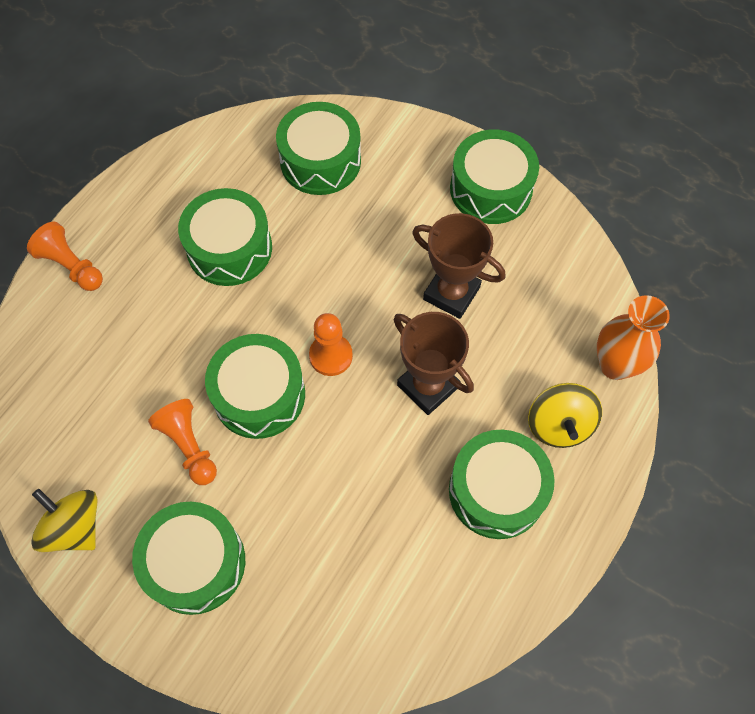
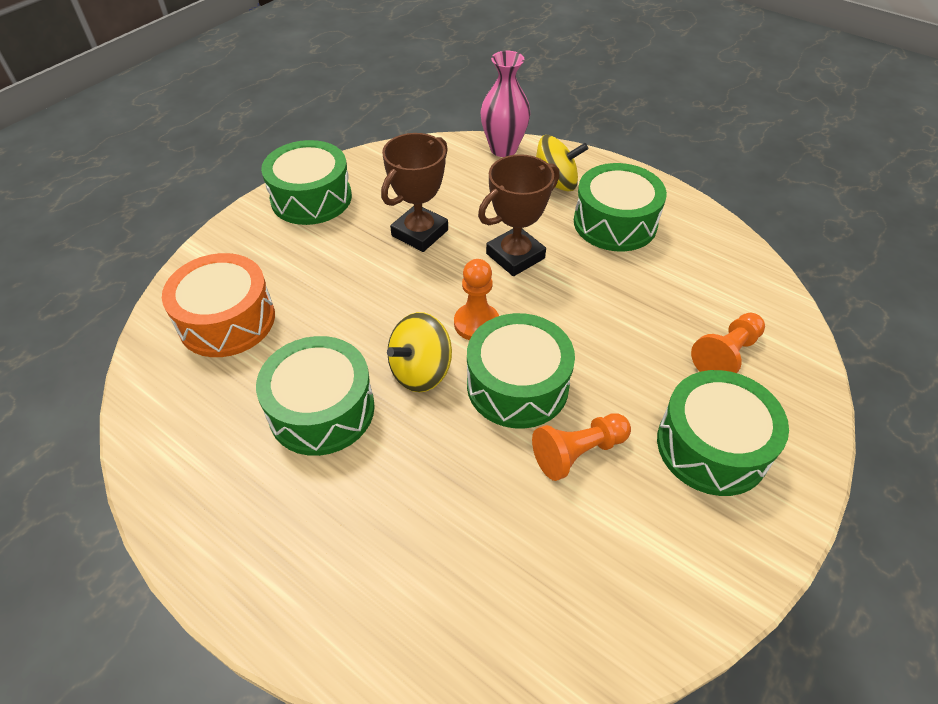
camera: 85 degrees left, 15 degrees down
(71, 266) = (300, 604): orange pawn -> orange pawn (726, 355)
(75, 527) = (688, 578): yellow spinning top -> yellow spinning top (420, 371)
(320, 161) = (227, 320): green drum -> orange drum
(615, 365) = (503, 149): orange vase -> pink vase

